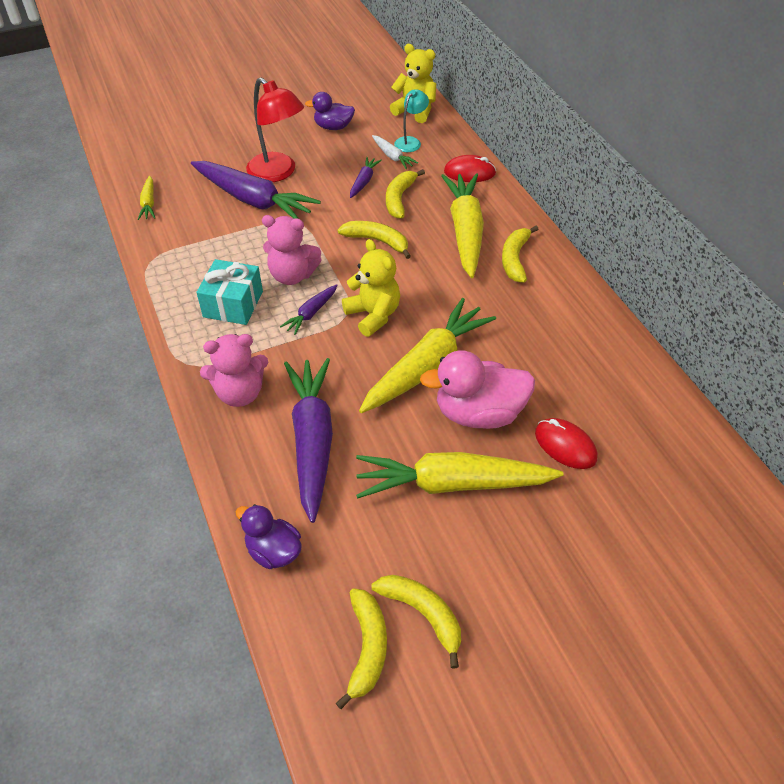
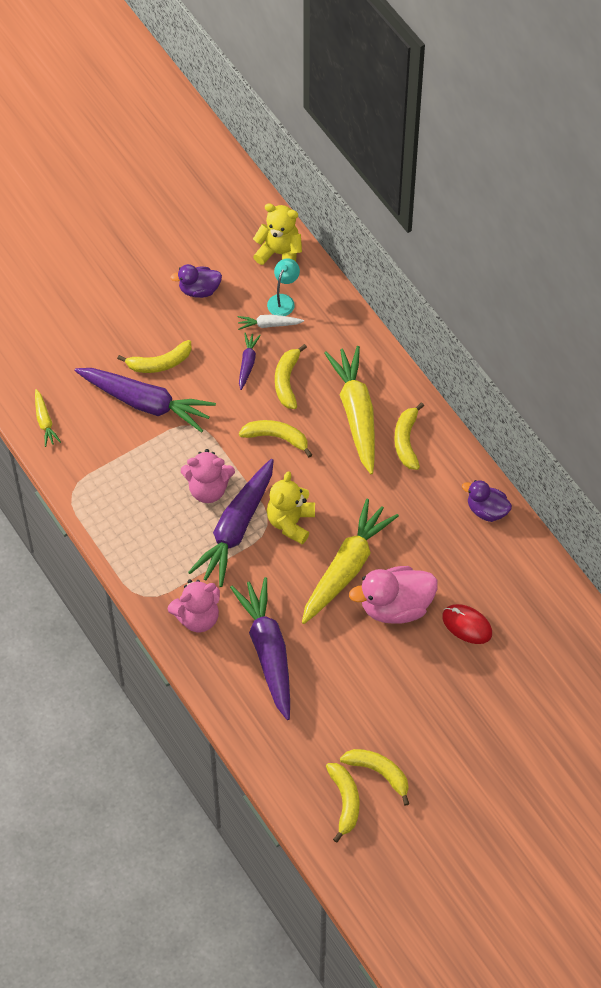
camera: 10 degrees left, 10 degrees up
(233, 304) = (164, 529): turquoise gift -> none
(273, 551) = (262, 744): purple duck -> purple duck (486, 510)
(278, 173) = (159, 363): red lamp -> yellow banana
(311, 313) = (236, 528): purple carrot -> purple carrot, size x2.18
(373, 315) = (290, 522): yellow teddy bear -> yellow teddy bear turned 120 degrees counterclockwise
(392, 156) = (269, 324): white carrot -> white carrot turned 135 degrees clockwise
(452, 484) = (384, 671): yellow carrot -> none
(469, 172) = (349, 336): red mouse -> none

